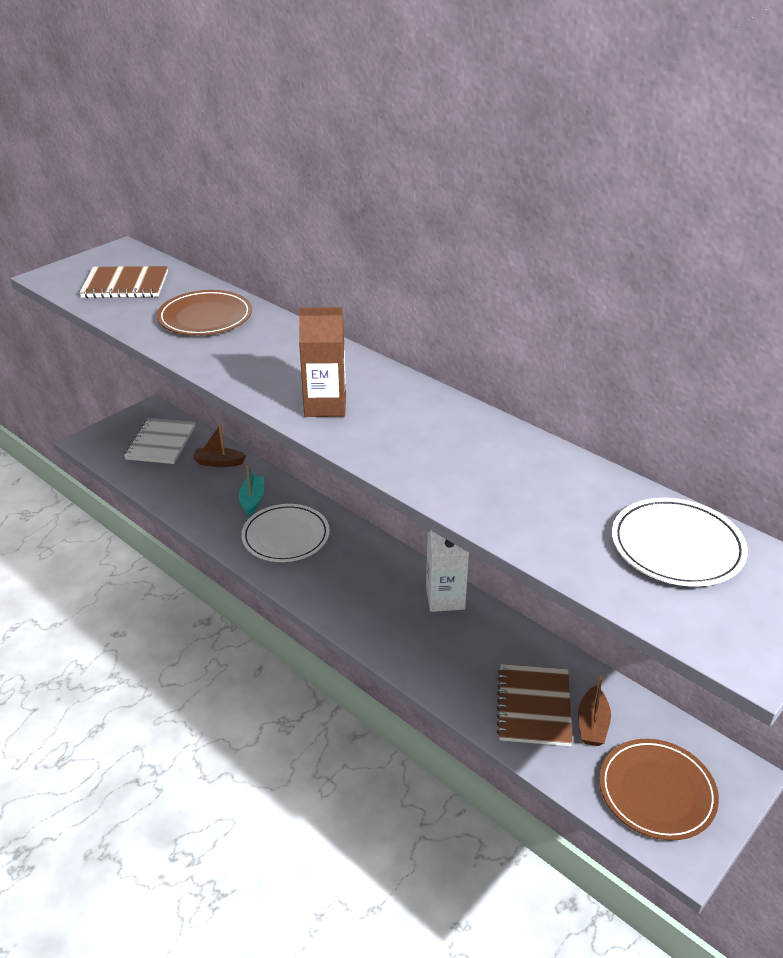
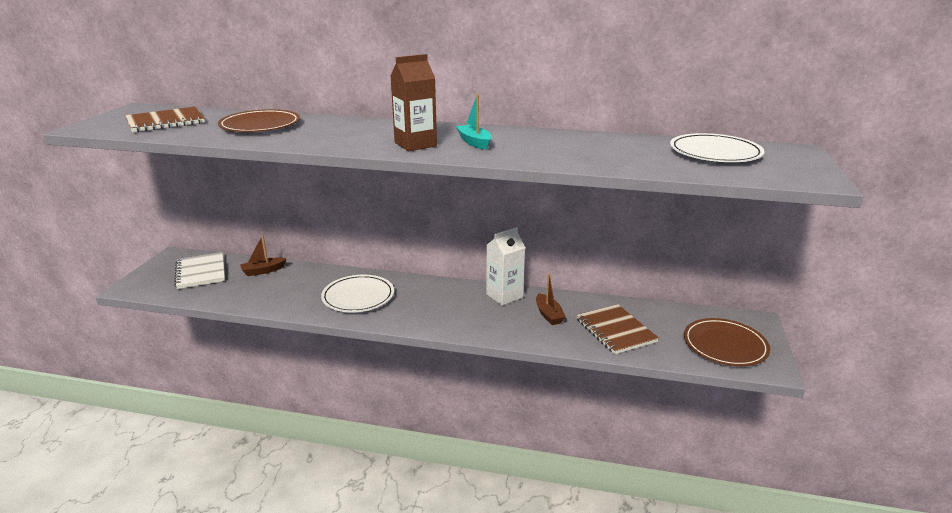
camera: 30 degrees left, 10 degrees down
(252, 500) = (311, 284): turquoise boat -> turquoise boat (474, 142)
(592, 724) = (657, 327): brown boat -> brown boat (548, 315)

